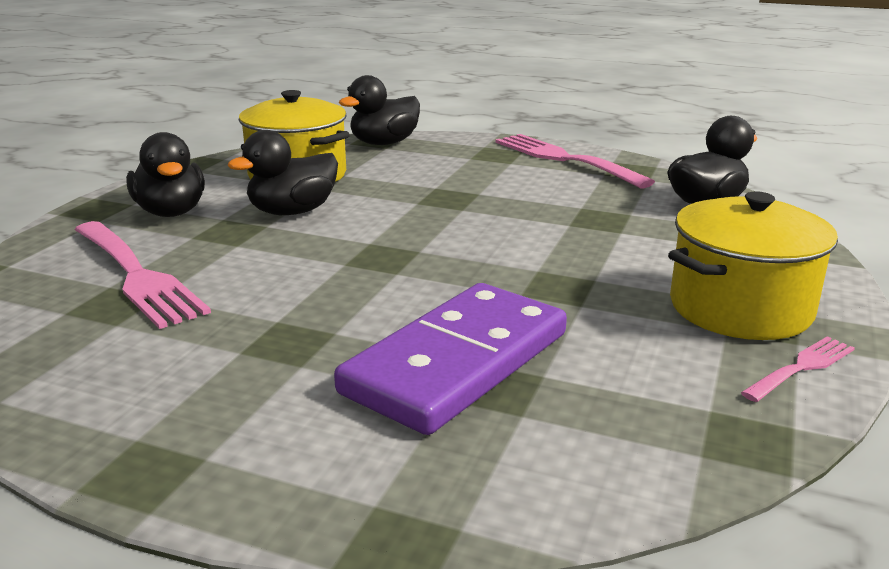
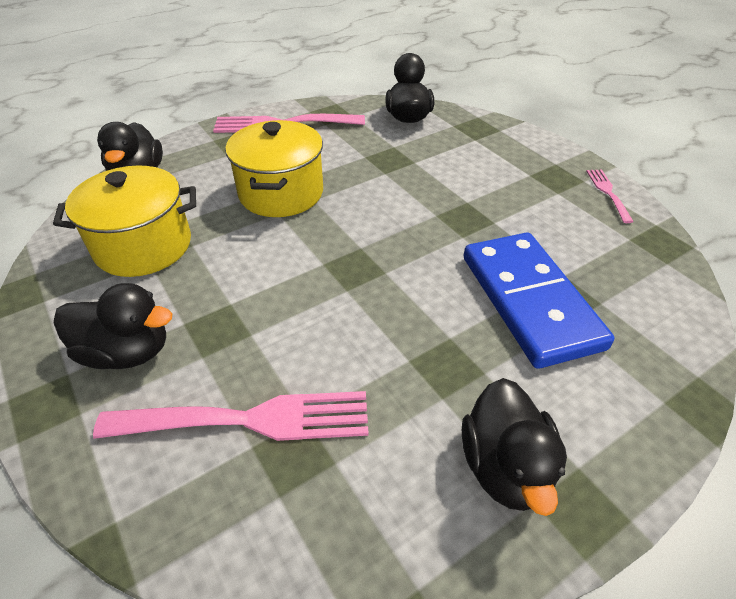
camera: 55 degrees left, 20 degrees up
(293, 212) = (220, 278): black duck -> black duck (505, 467)
(456, 363) = (529, 301): purple domino -> blue domino
(740, 308) = (539, 176): yellow pot -> yellow pot (281, 193)

